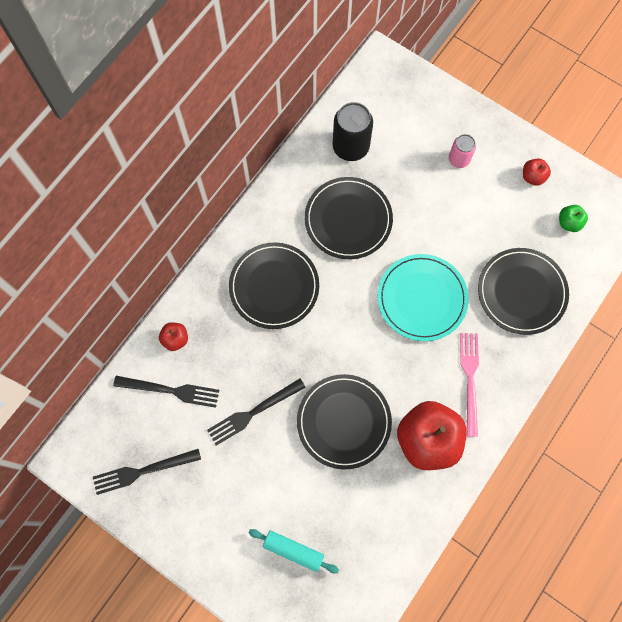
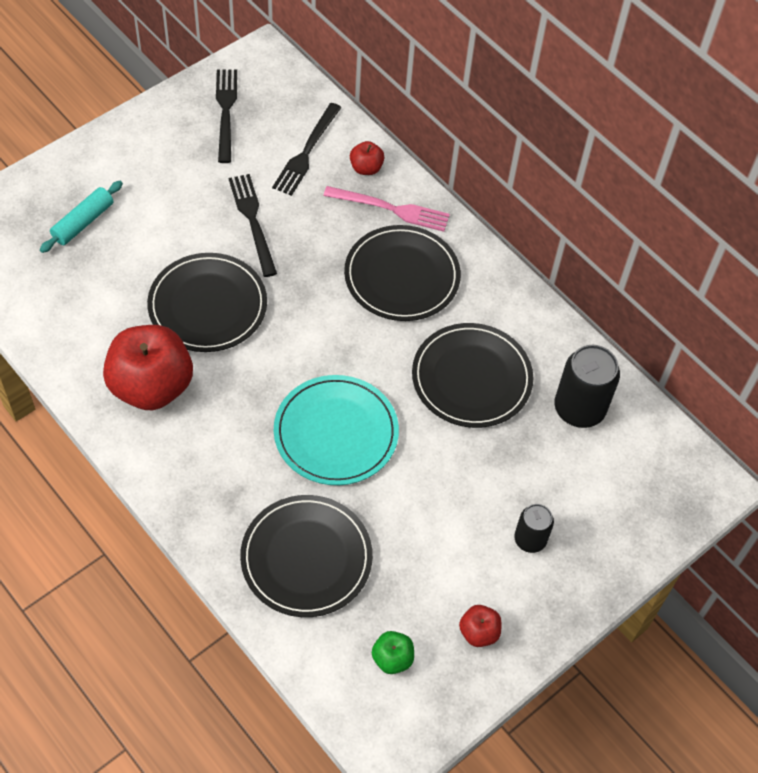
camera: 100 degrees right, 15 degrees down
(459, 159) = (530, 539): pink can -> black can
(470, 379) = (209, 456): pink fork -> pink fork (391, 209)

